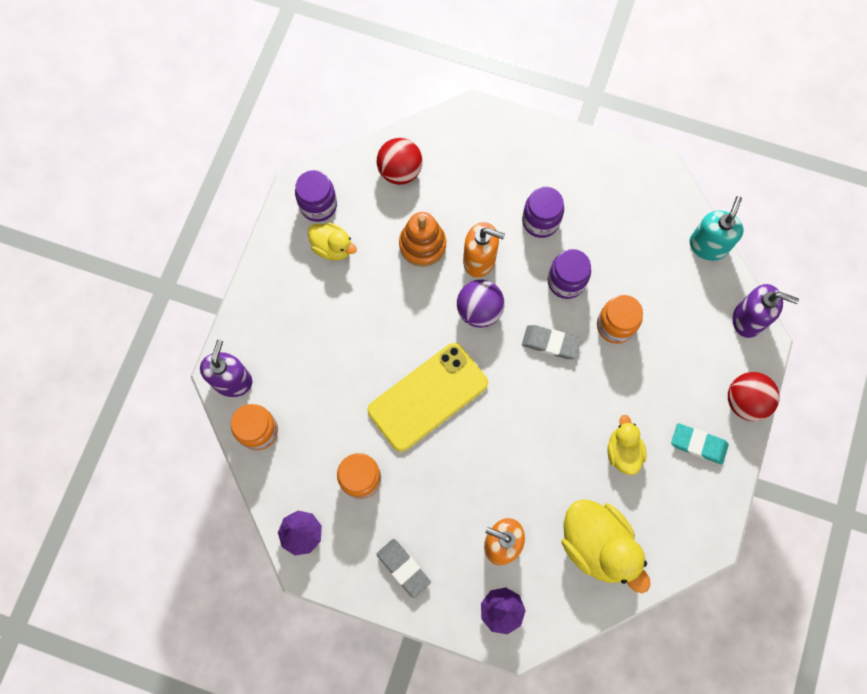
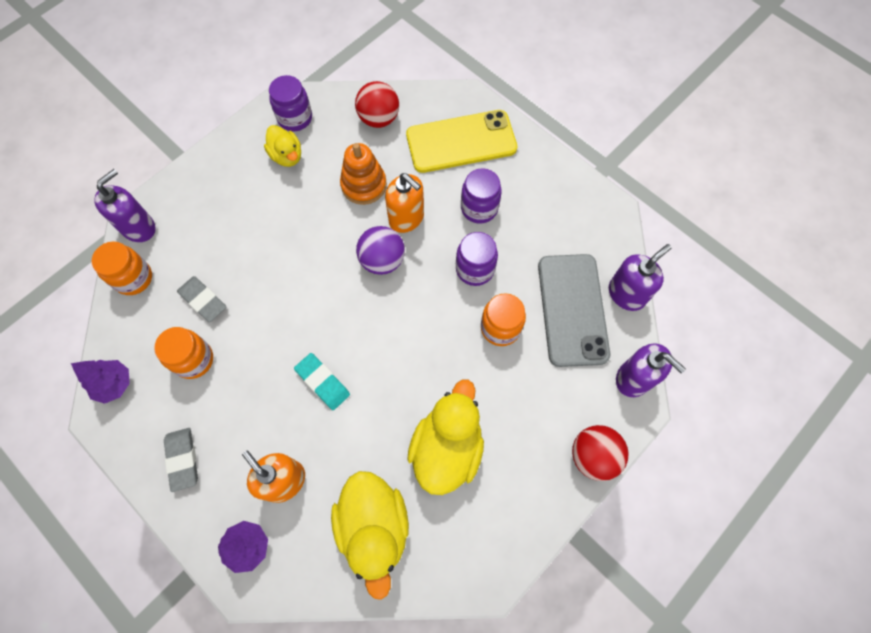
camera: 25 degrees right, 5 degrees down
(428, 397) = (294, 315): yellow phone -> yellow phone (461, 142)
(550, 343) = (431, 317): grey eraser -> grey eraser (203, 300)
(623, 451) = (447, 448): yellow duck -> yellow duck, size x1.74
(668, 281) = (572, 309): none -> grey phone
(698, 444) = (525, 476): turquoise eraser -> turquoise eraser (322, 382)
(708, 245) = (626, 294): turquoise soap dispenser -> purple soap dispenser

